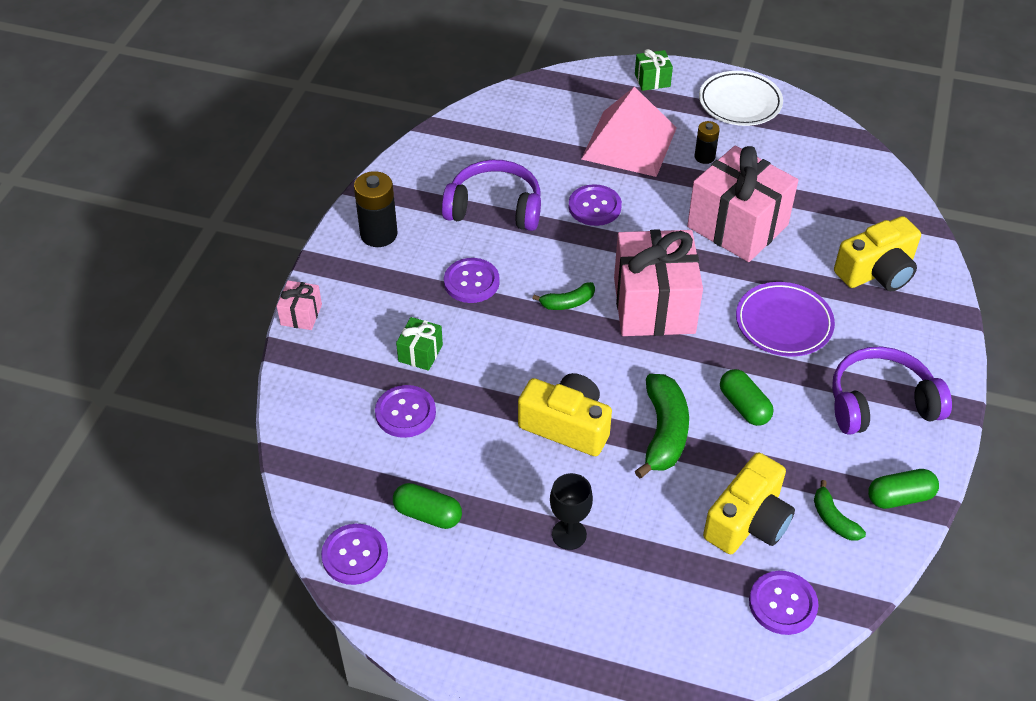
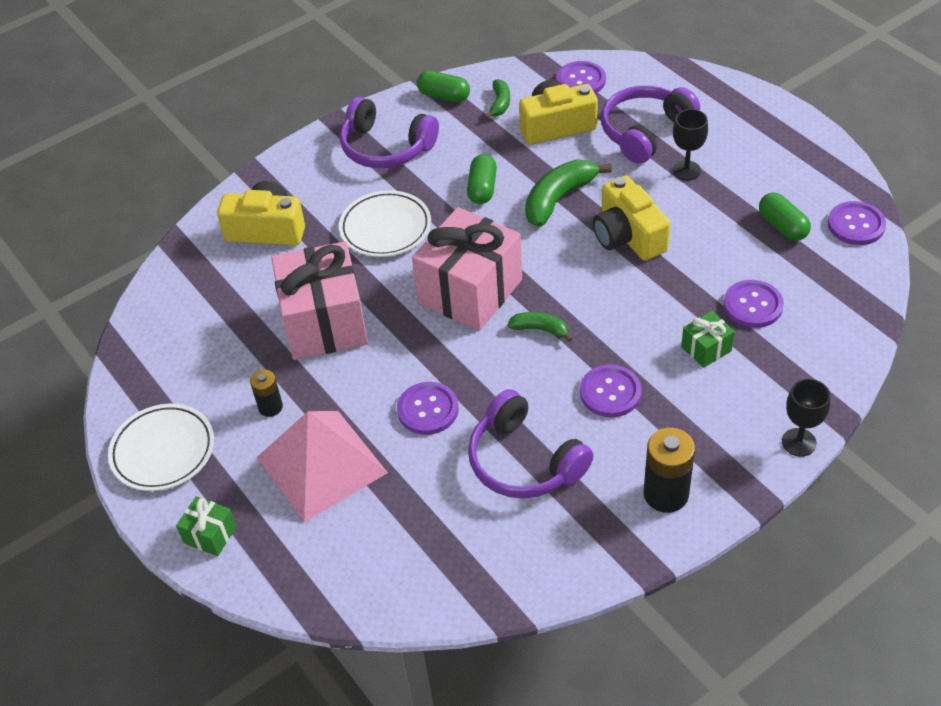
camera: 140 degrees left, 0 degrees up
(301, 315) = (799, 442): pink gift -> black goblet
(651, 565) = (645, 132): none -> purple headphones
(783, 323) = (385, 228): purple plate -> white plate

